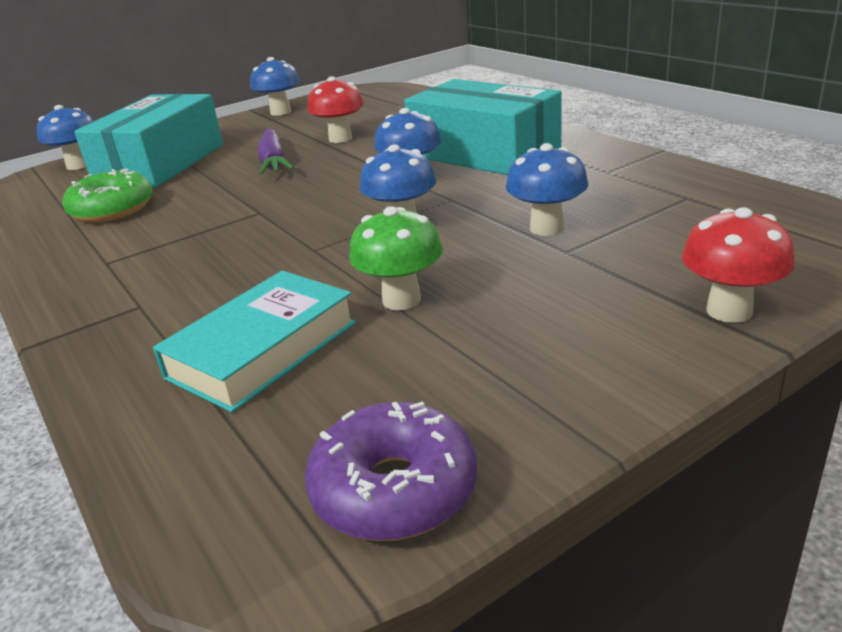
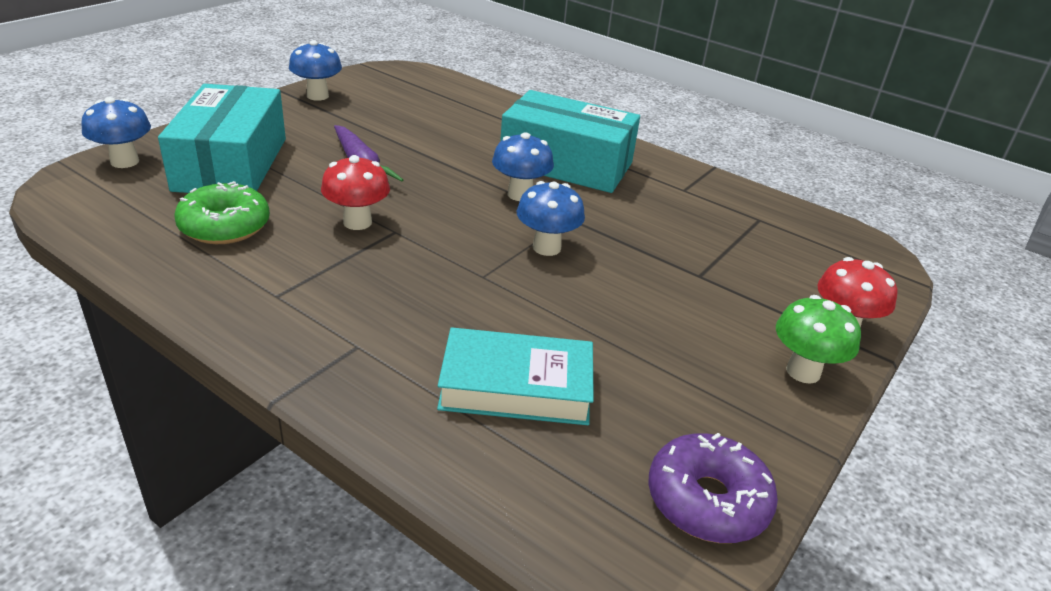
camera: 25 degrees left, 5 degrees up
(263, 350) = (516, 386): turquoise book -> turquoise book turned 75 degrees clockwise
(340, 139) = (412, 138): red mushroom -> red mushroom (357, 222)
(401, 300) = (599, 329): green mushroom -> green mushroom (803, 371)
(546, 228) = (670, 251): blue mushroom -> none

